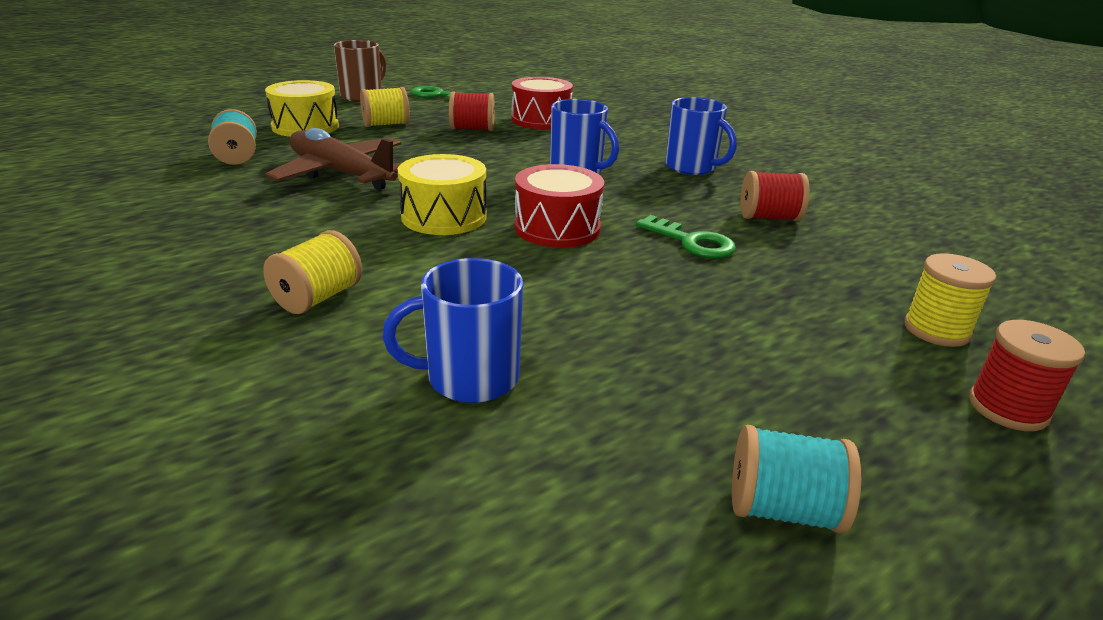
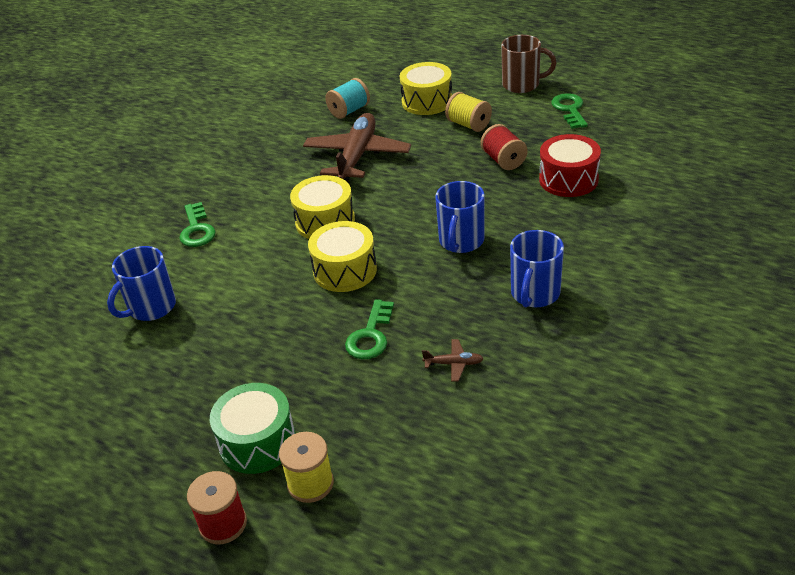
camera: 70 degrees right, 10 degrees up
(317, 298) = (197, 229): yellow spool -> green key
(469, 378) = (151, 307): blue mug -> blue mug turned 105 degrees counterclockwise
(557, 228) = (345, 270): red drum -> yellow drum
(769, 217) = (454, 364): red spool -> brown plane
(783, 509) = (93, 438): turquoise spool -> none
(850, 349) = (257, 442): none -> green drum

